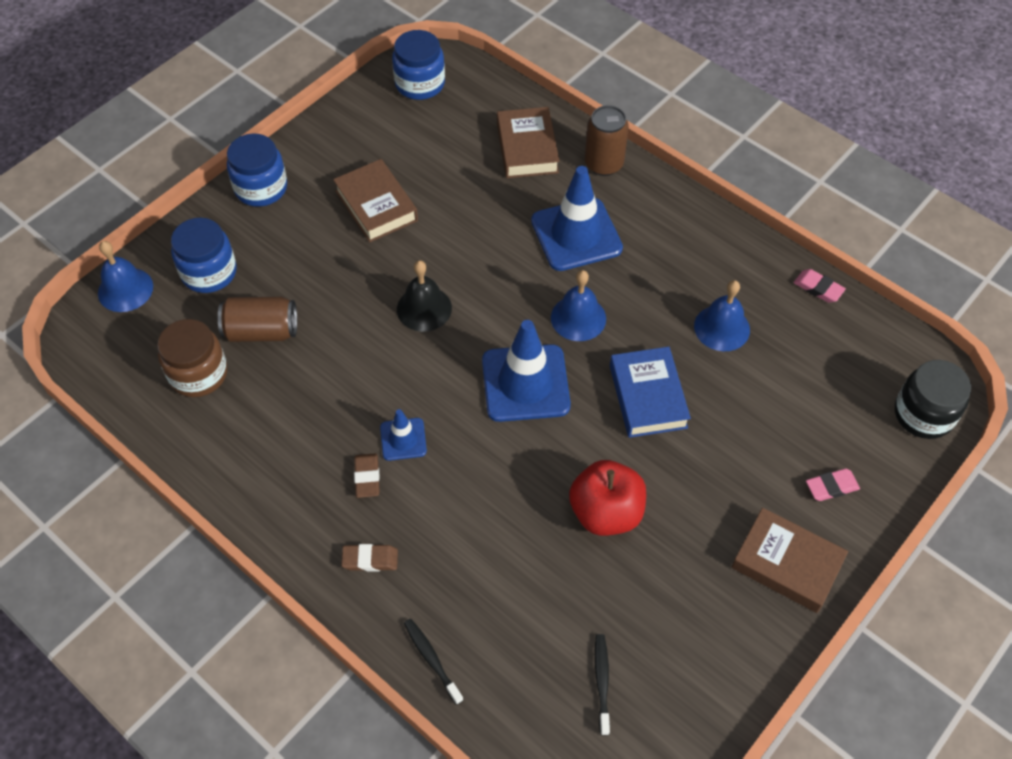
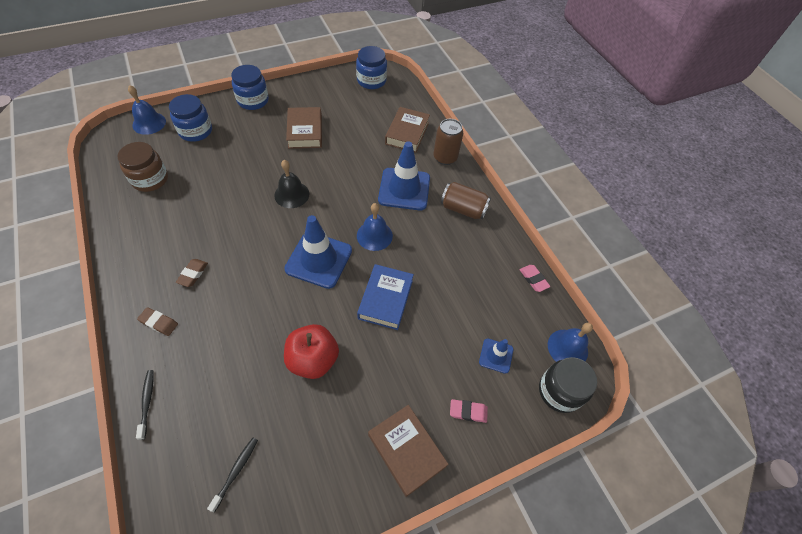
camera: 20 degrees right, 0 degrees up
(261, 331) = (198, 171): brown can -> brown can (463, 209)
(403, 439) = (228, 261): blue traffic cone -> blue traffic cone (496, 356)
(722, 328) = (457, 277): blue bell -> blue bell (567, 348)

